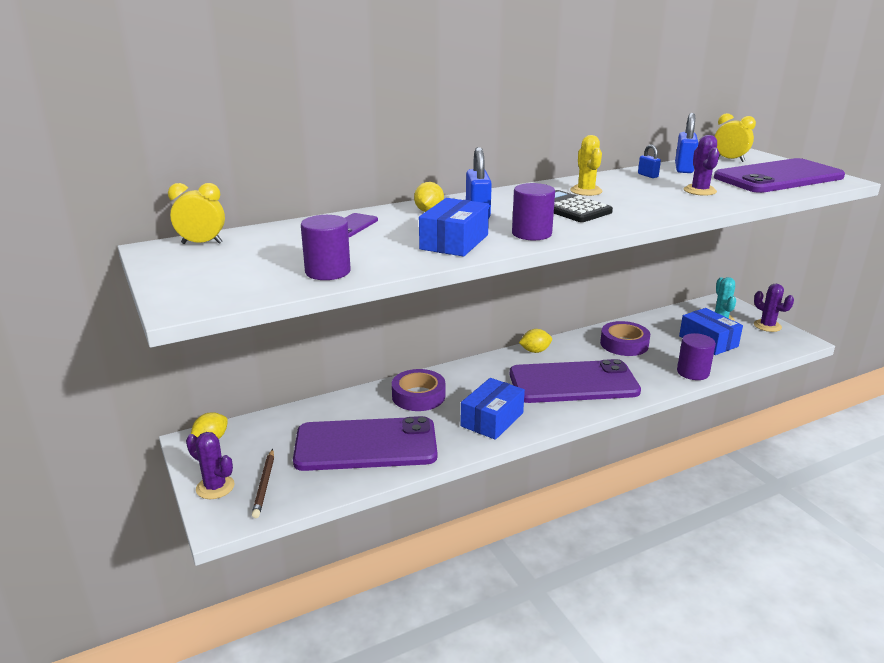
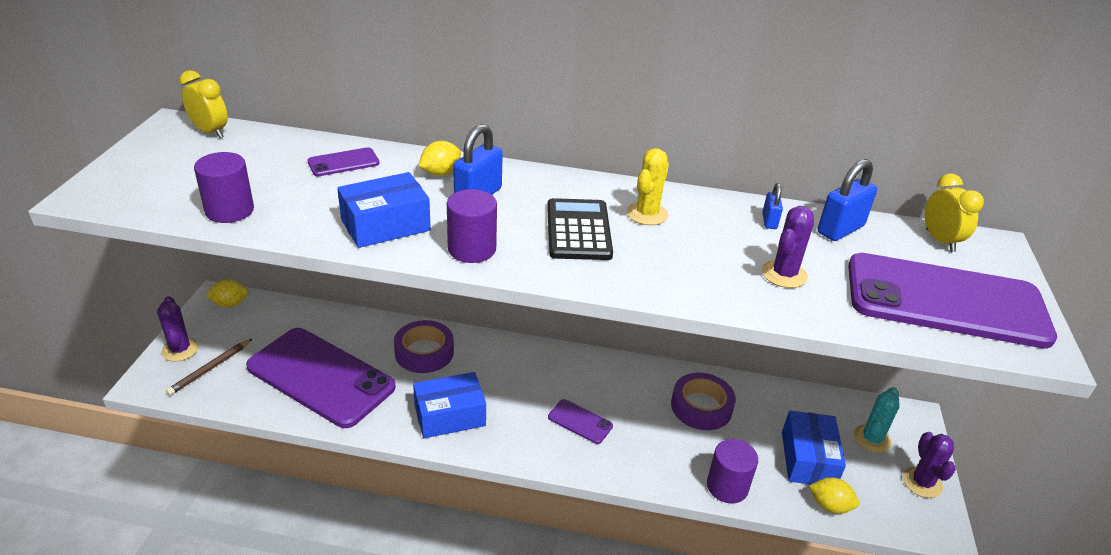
camera: 35 degrees right, 10 degrees up
(535, 351) = (595, 363): yellow lemon -> yellow lemon (829, 506)
(573, 383) = (580, 421): purple phone -> purple phone, size x0.41

